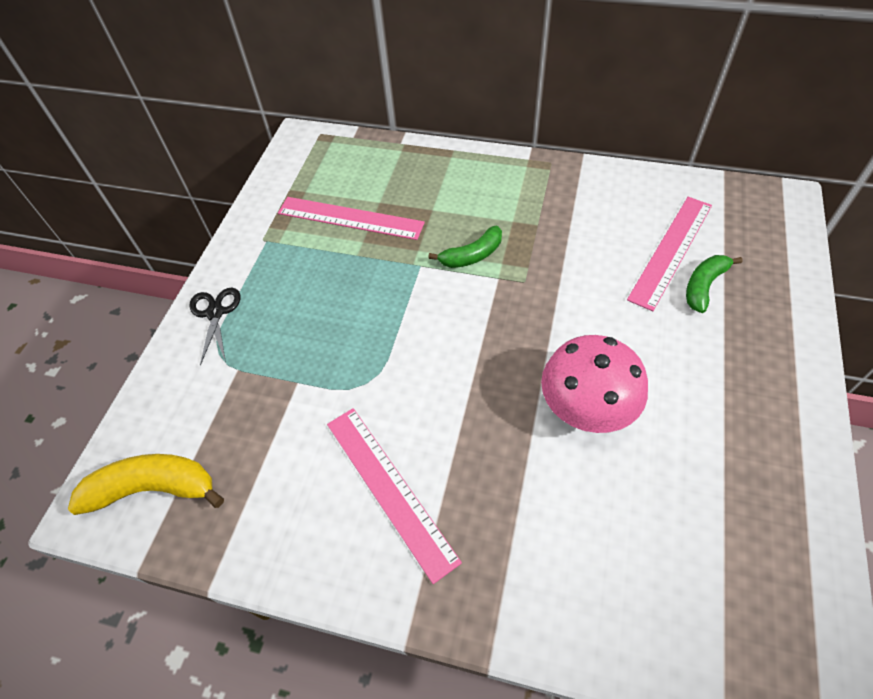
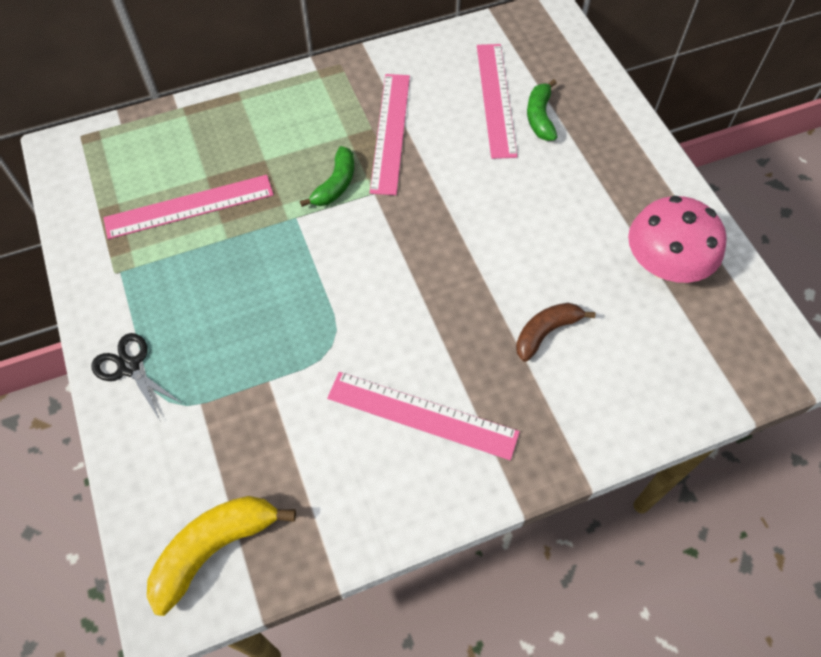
camera: 40 degrees left, 5 degrees up
(551, 235) = (390, 132): none -> pink ruler
(559, 486) = (545, 332): none -> brown banana
(587, 406) = (522, 260): pink mushroom -> pink mushroom (664, 264)

